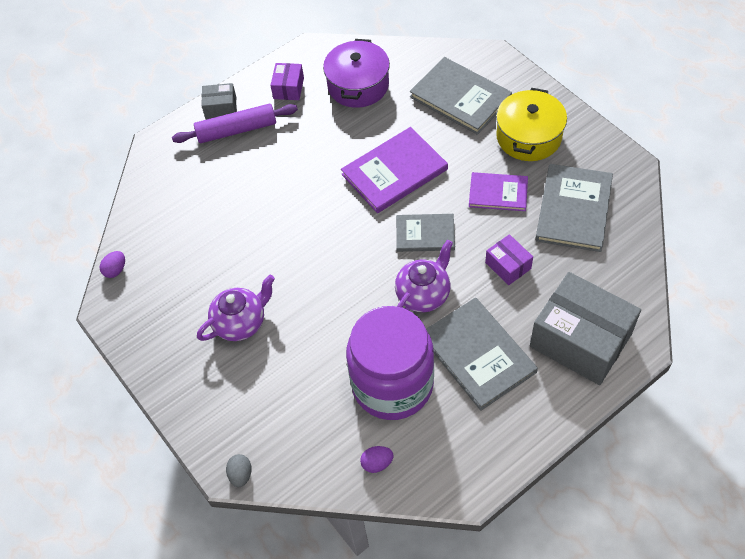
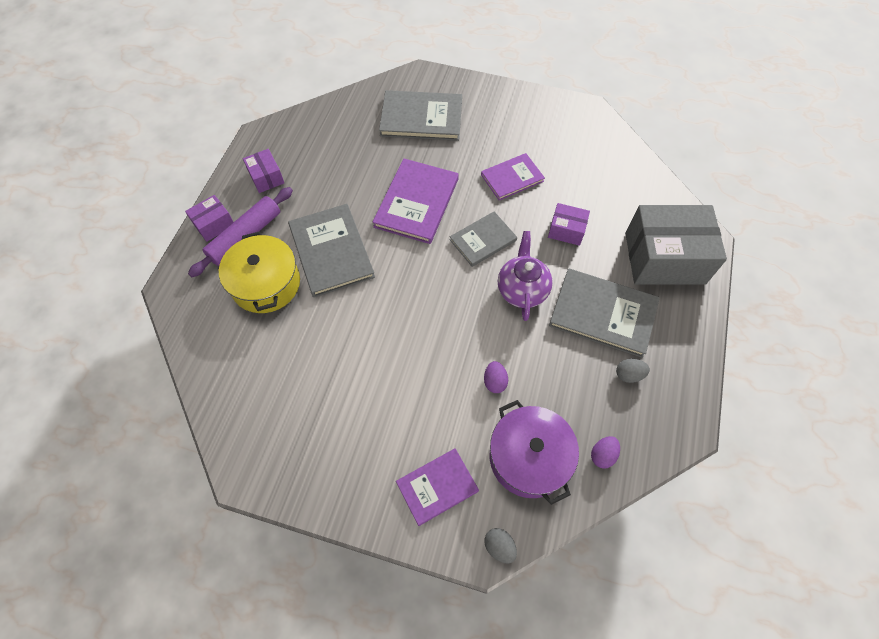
camera: 40 degrees left, 5 degrees up
(116, 270) = (223, 431): purple egg -> purple egg (494, 381)
(221, 108) = (214, 224): grey box -> purple box
(231, 403) = (437, 487): none -> purple book
(241, 322) = (387, 406): purple teapot -> none
(358, 85) = (328, 146): purple pot -> purple pot (529, 457)
(392, 384) = (559, 380): purple jar -> none
(455, 416) = (628, 374): none -> grey egg
(528, 137) = (499, 123): yellow pot -> yellow pot (266, 284)
(573, 209) = (577, 162): grey book -> grey book (331, 251)

